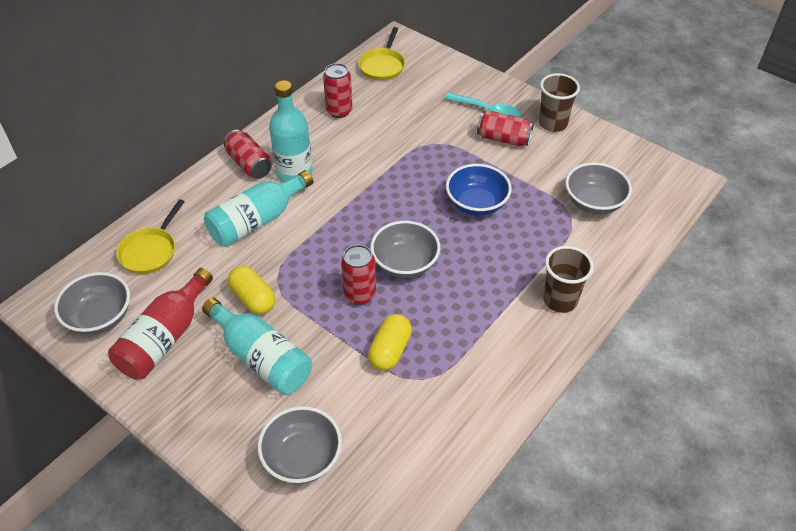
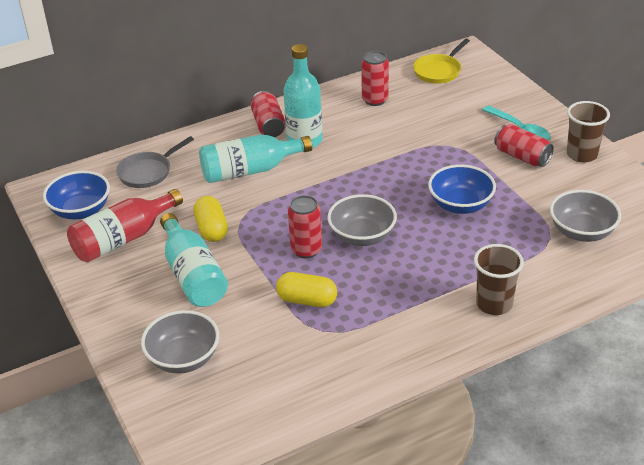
camera: 25 degrees right, 10 degrees down
(100, 317) = (81, 210): grey bowl -> blue bowl
(150, 251) = (147, 172): yellow pan -> grey pan
(390, 350) = (307, 300): yellow capsule -> yellow capsule turned 60 degrees clockwise

